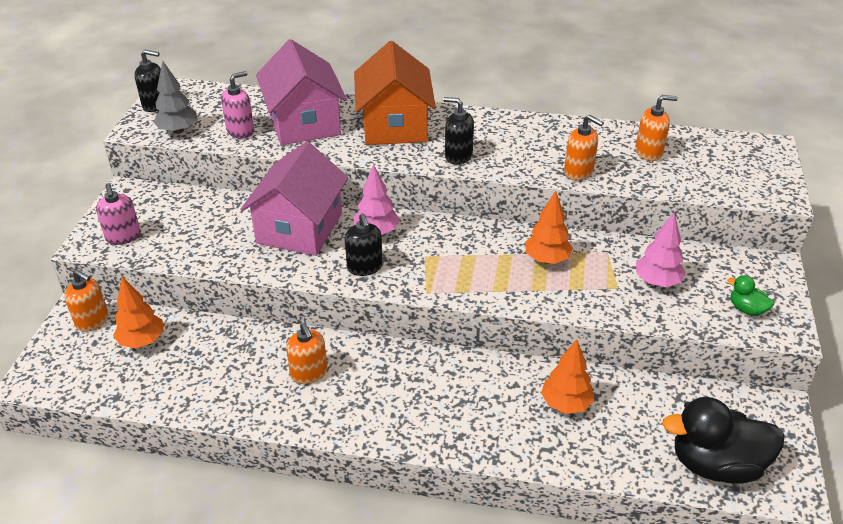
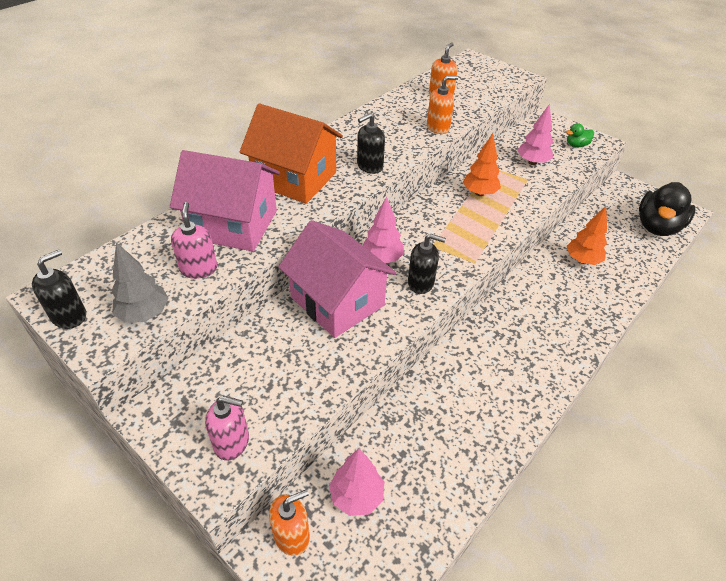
camera: 60 degrees left, 5 degrees up
(142, 341) = (356, 496): orange tree -> pink tree
(309, 373) = (478, 381): orange soap dispenser -> none

